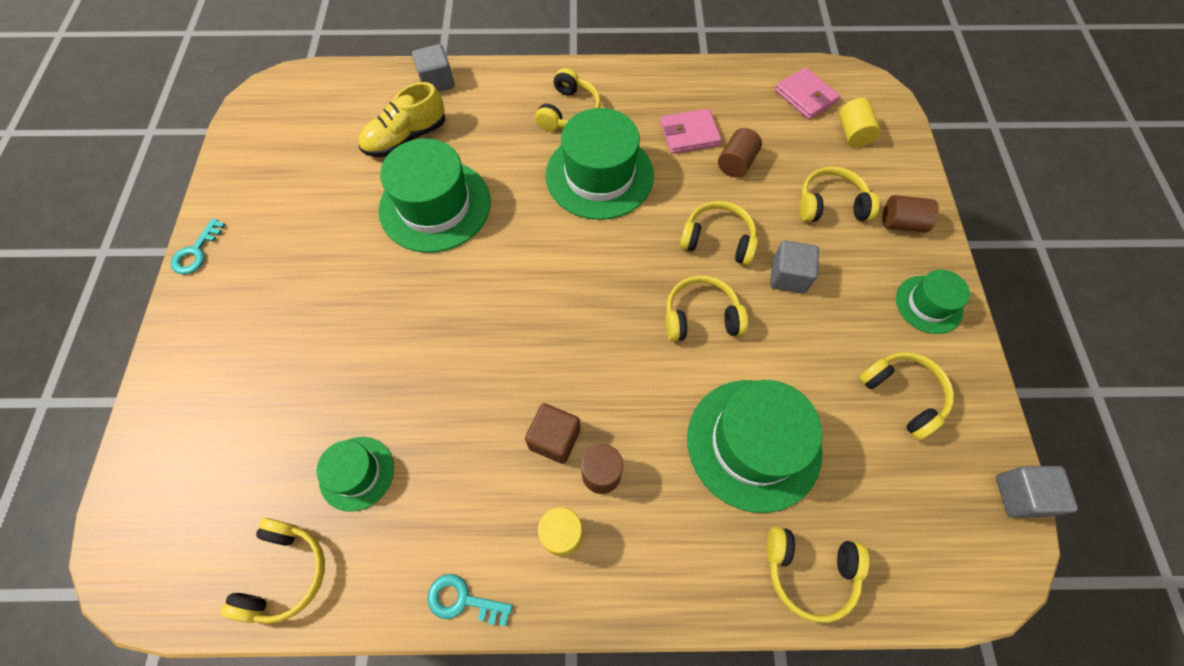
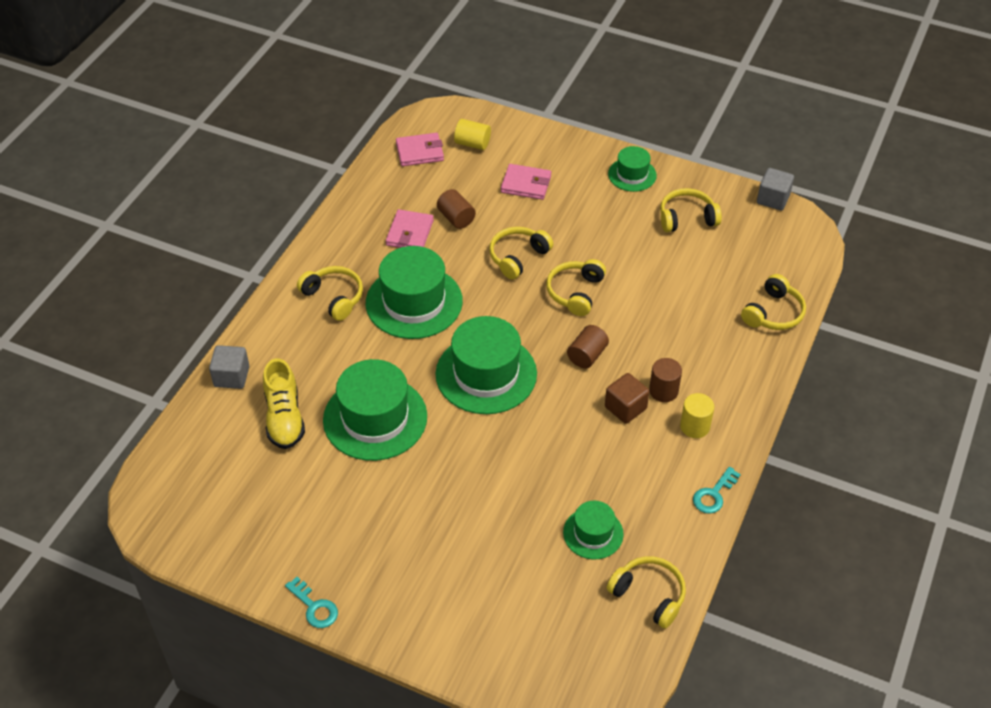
camera: 65 degrees left, 15 degrees down
(753, 443) = (682, 304): green hat -> green hat (486, 374)
(788, 276) = (570, 233): grey cube -> none
(830, 204) = (526, 184): yellow headphones -> pink wallet
(901, 223) = (564, 156): brown cylinder -> brown cylinder (587, 355)

